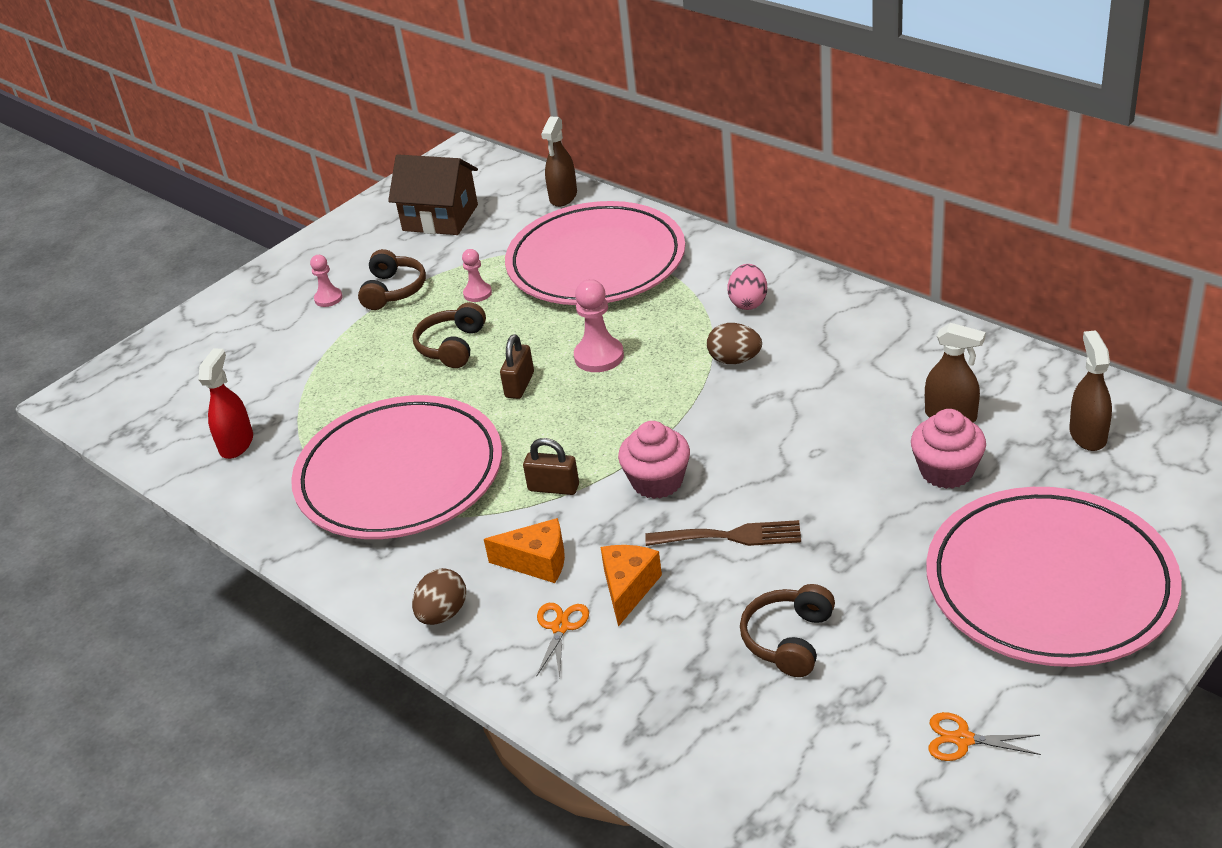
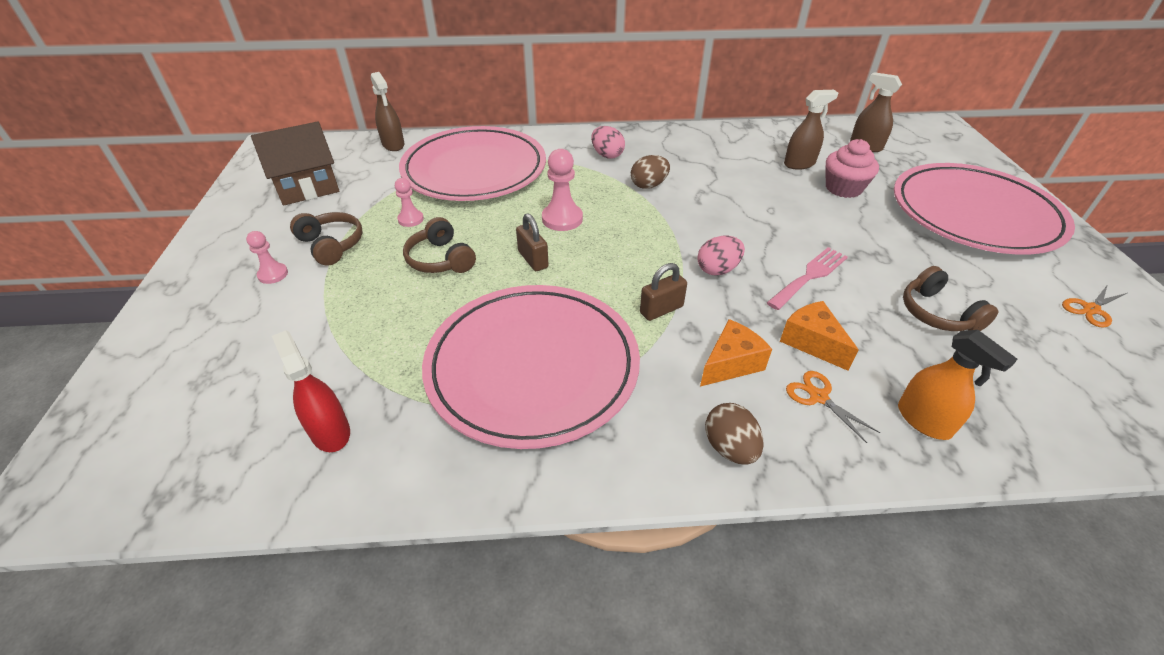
camera: 50 degrees left, 5 degrees up
(609, 696) = (924, 420): none -> orange spray bottle
(657, 481) = (717, 269): pink cupcake -> pink egg
(731, 536) = (810, 276): brown fork -> pink fork

